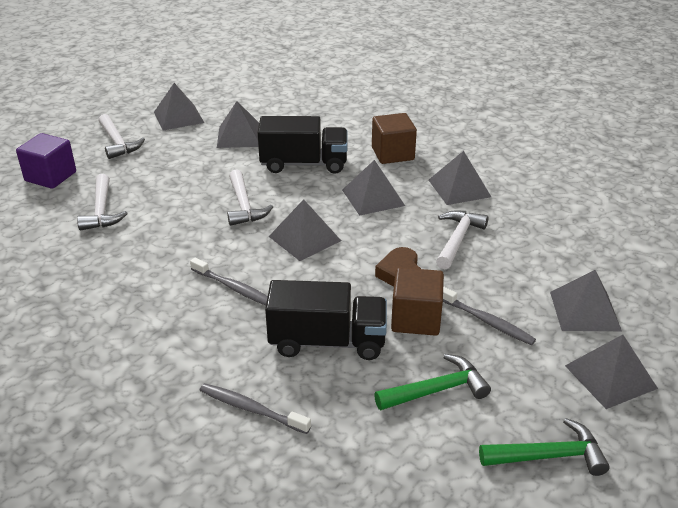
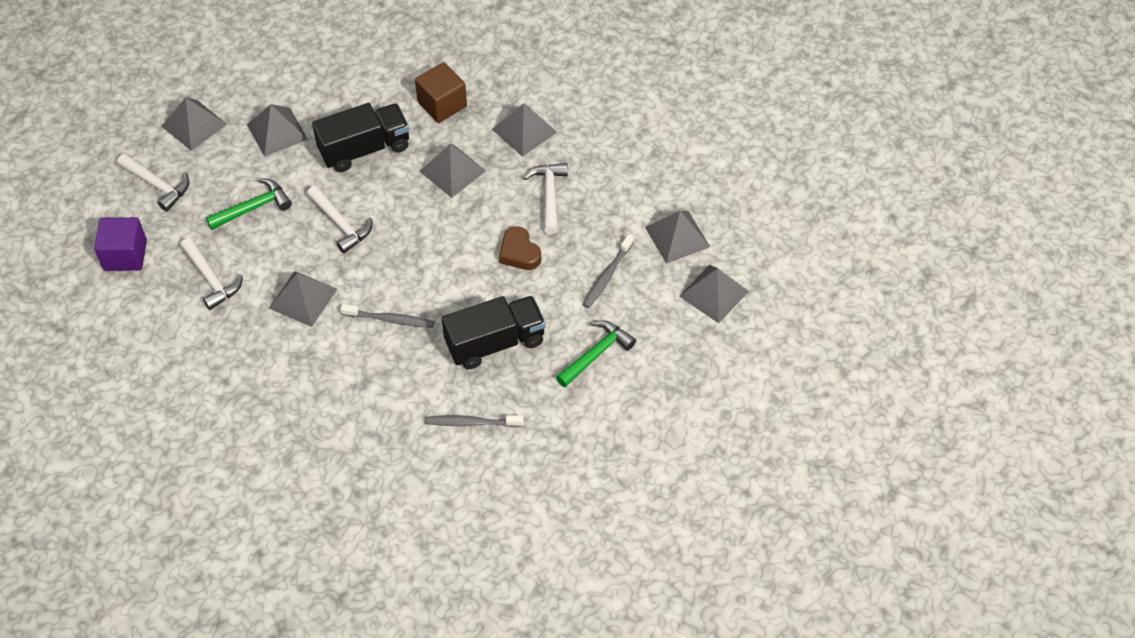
camera: 25 degrees left, 20 degrees up
(305, 238) = (418, 243): grey pyramid -> grey pyramid (303, 298)
(416, 319) = (552, 294): brown cube -> none
(486, 321) = (607, 276): grey toothbrush -> grey toothbrush turned 105 degrees clockwise
(549, 456) = (692, 376): green hammer -> green hammer (254, 207)

